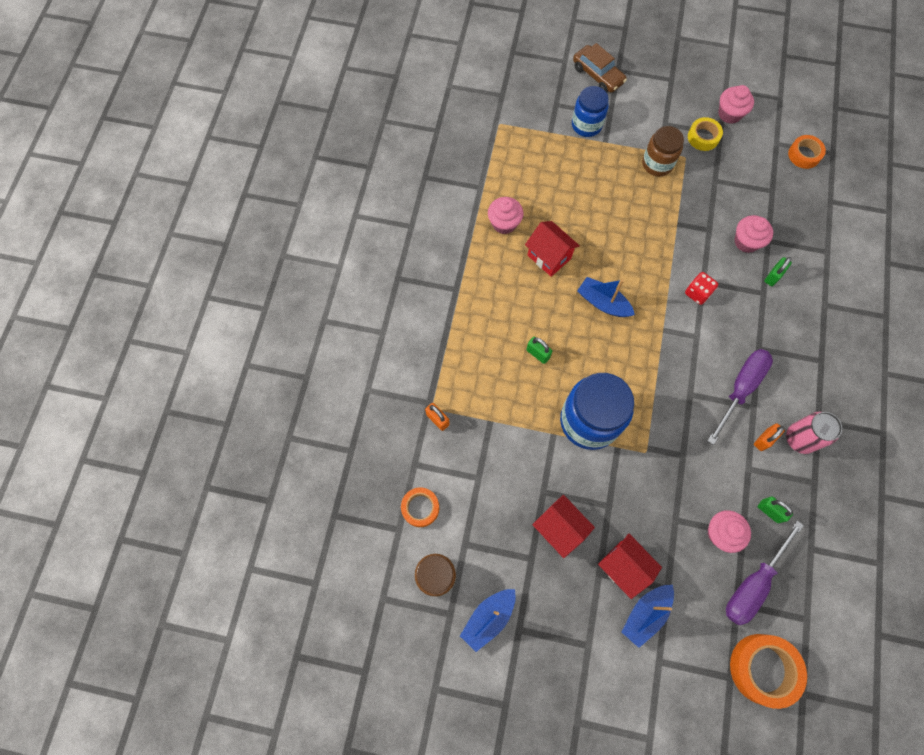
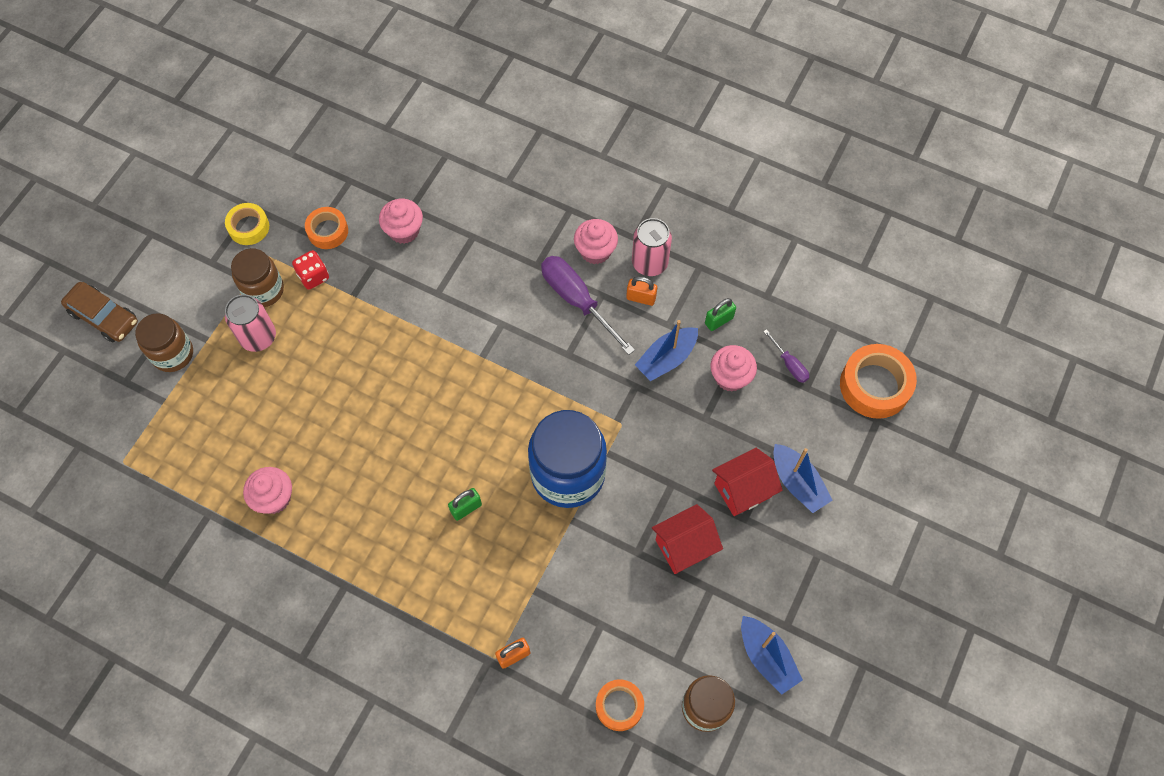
camera: 75 degrees left, 5 degrees down
(549, 257) = (342, 456): red house -> none
(586, 125) = (173, 354): blue jar -> brown jar
(598, 75) = (104, 317): brown car -> brown car turned 60 degrees clockwise
(603, 303) = (425, 412): blue boat -> blue boat (666, 359)
(619, 173) = (258, 337): none -> pink can
(697, 293) = (449, 304): red dice -> red dice (313, 276)
(729, 114) = (229, 188): pink cupcake -> pink cupcake (595, 251)
(753, 583) = (789, 364): purple screwdriver -> purple screwdriver, size x0.50
(764, 439) = (641, 298): orange padlock -> orange padlock turned 45 degrees counterclockwise
(773, 276) = (456, 219): green padlock -> none
(804, 155) = (317, 131): orange tape -> orange tape (328, 231)

